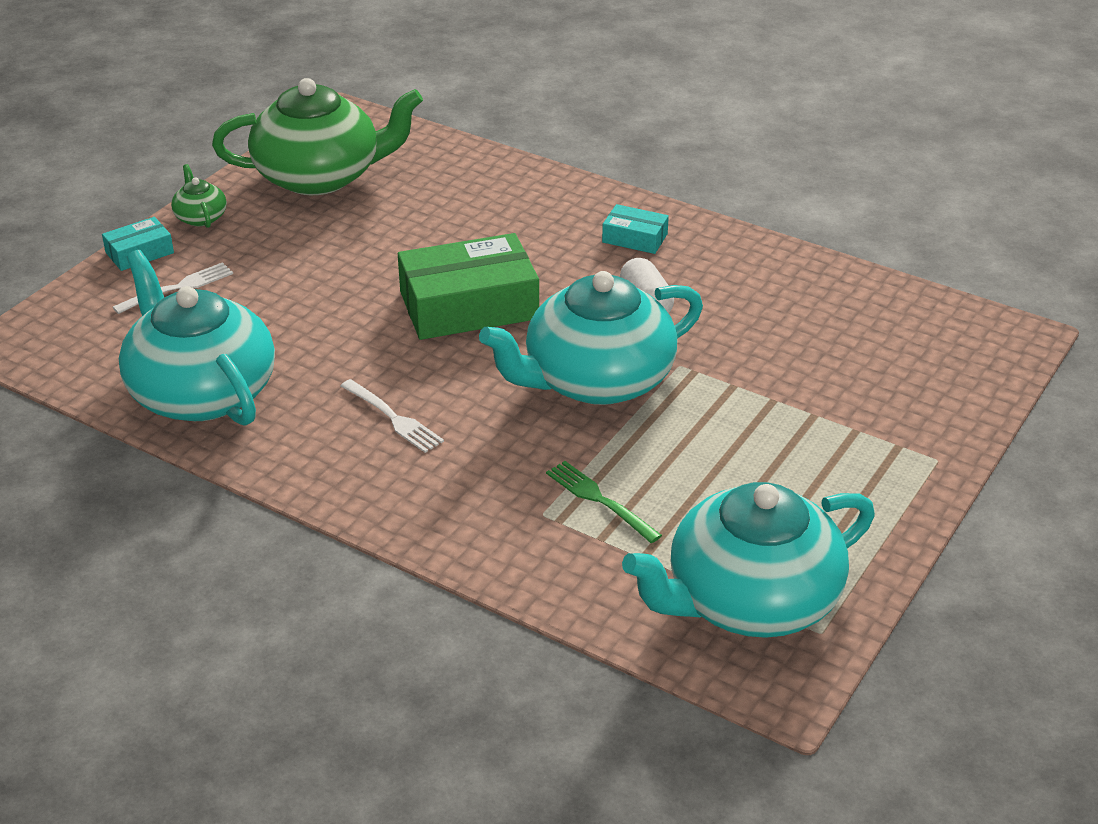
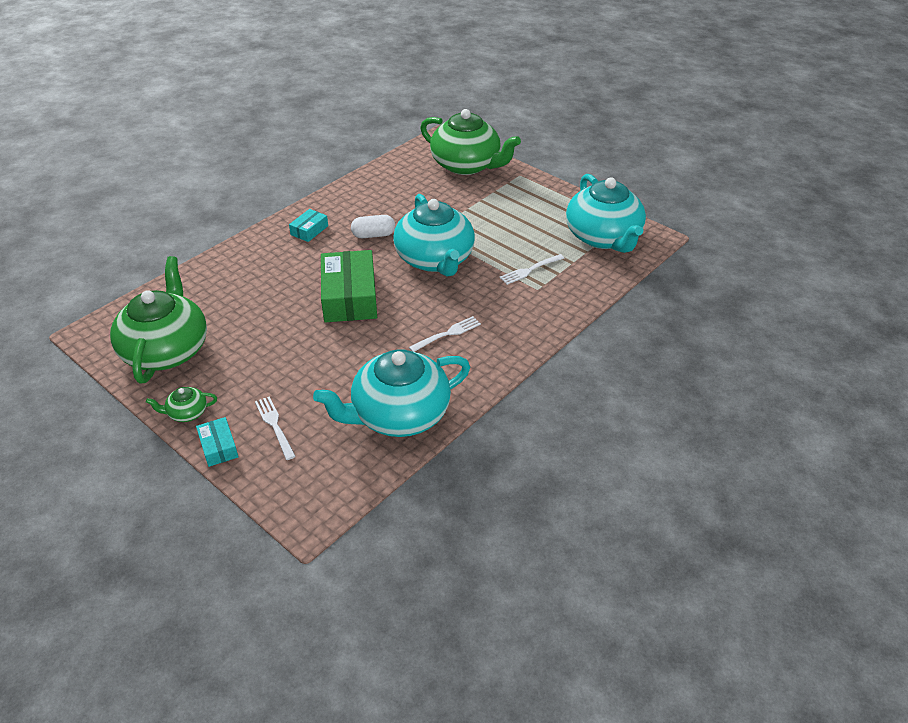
camera: 80 degrees left, 5 degrees up
(599, 499) = (530, 270): green fork -> white fork
(935, 383) = (466, 165): none -> green teapot

